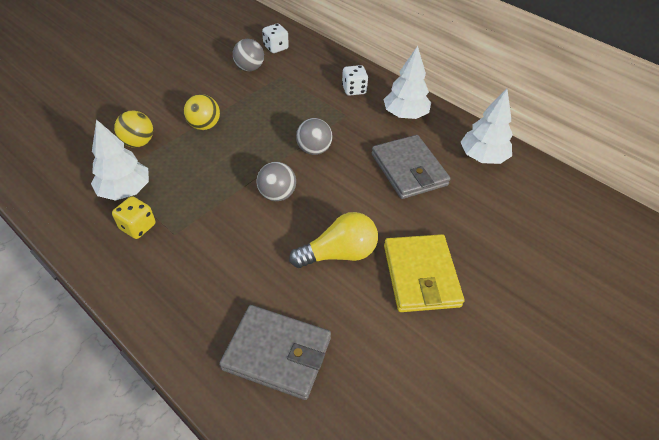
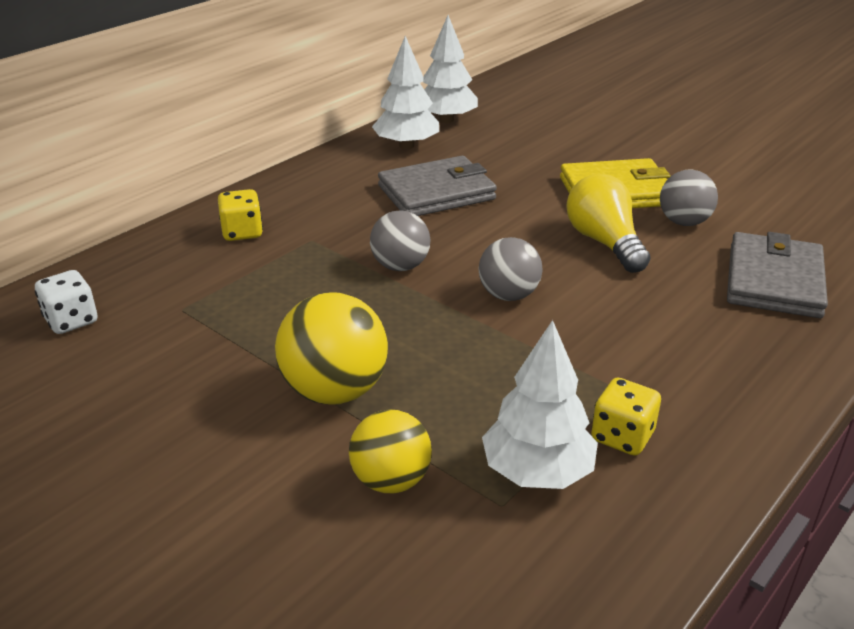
camera: 90 degrees left, 15 degrees down
(204, 125) = (335, 391): yellow ball -> yellow ball, size x1.50
(249, 68) = (141, 350): grey ball -> grey ball (684, 222)
(354, 90) = (242, 232): white dice -> yellow dice
(405, 115) = (314, 191): white tree -> white tree (446, 120)

